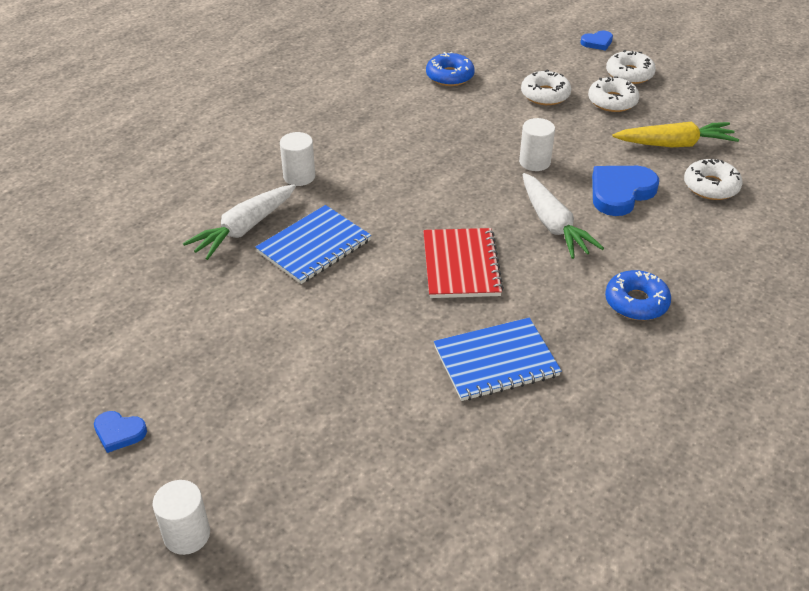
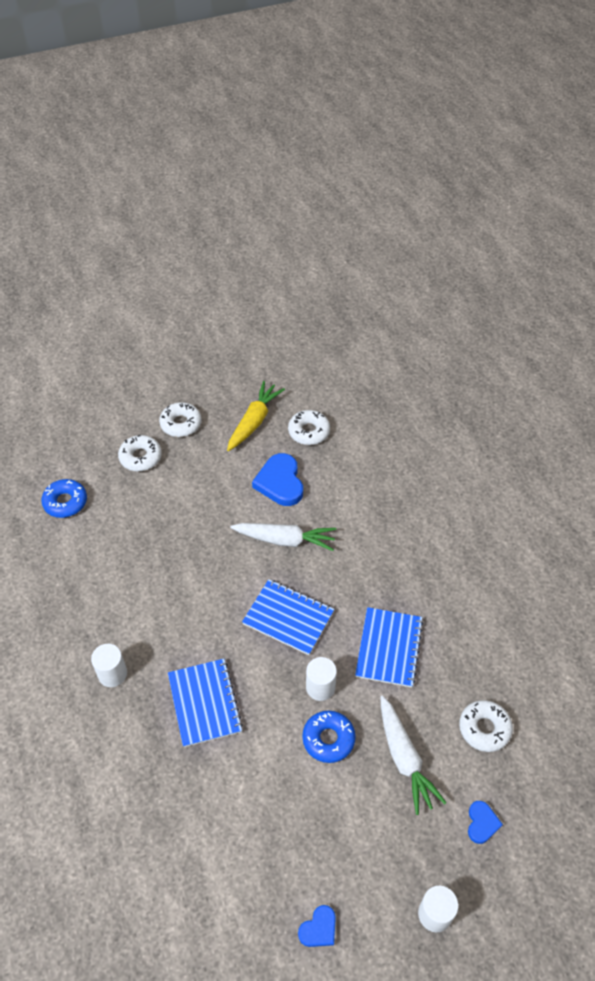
camera: 60 degrees left, 10 degrees up
(244, 229) = (149, 744): white carrot -> white carrot (404, 758)
(461, 265) = (288, 618): red notebook -> blue notebook
(534, 162) = (212, 511): white cylinder -> white cylinder (320, 687)
(597, 42) = (104, 387): blue heart -> blue heart (482, 823)
(629, 74) = (158, 394): white donut -> white donut (484, 728)
(636, 302) = (385, 540): blue donut -> blue donut (328, 739)

